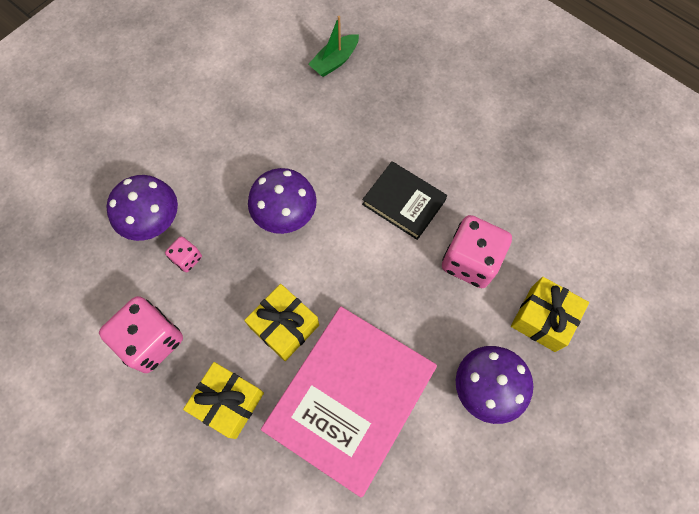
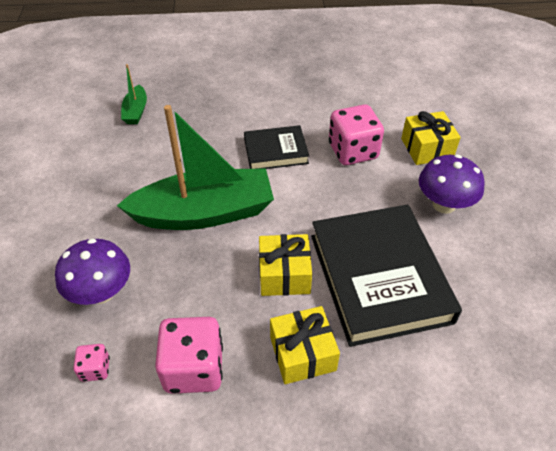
camera: 45 degrees left, 20 degrees down
(187, 258) = (159, 293): pink dice -> pink dice (95, 369)
(285, 215) = (204, 213): purple mushroom -> green boat
(350, 399) = (379, 277): pink book -> black book

